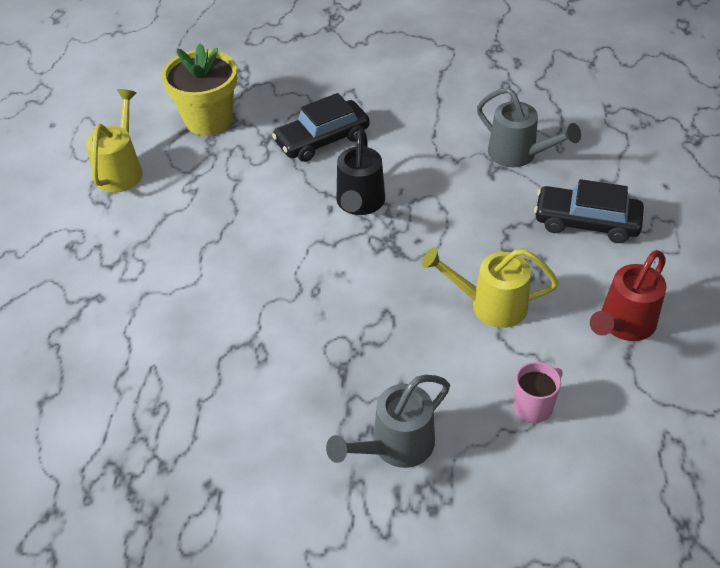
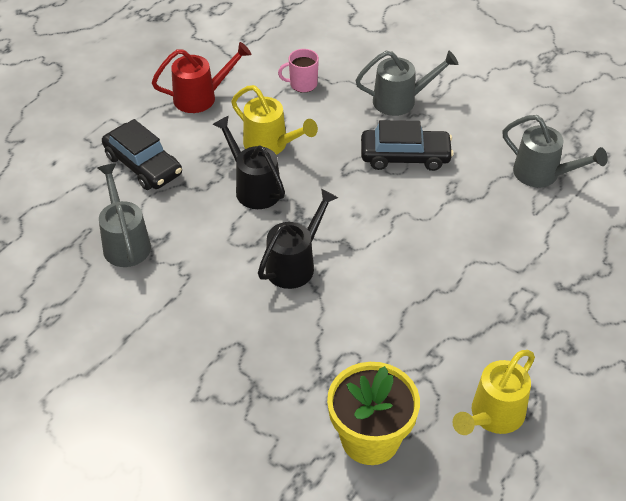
camera: 150 degrees left, 0 degrees up
(161, 423) = (543, 174): none -> grey watering can
(322, 140) = (275, 348): black car -> black car (405, 156)
(461, 252) = (253, 187): none -> black watering can

